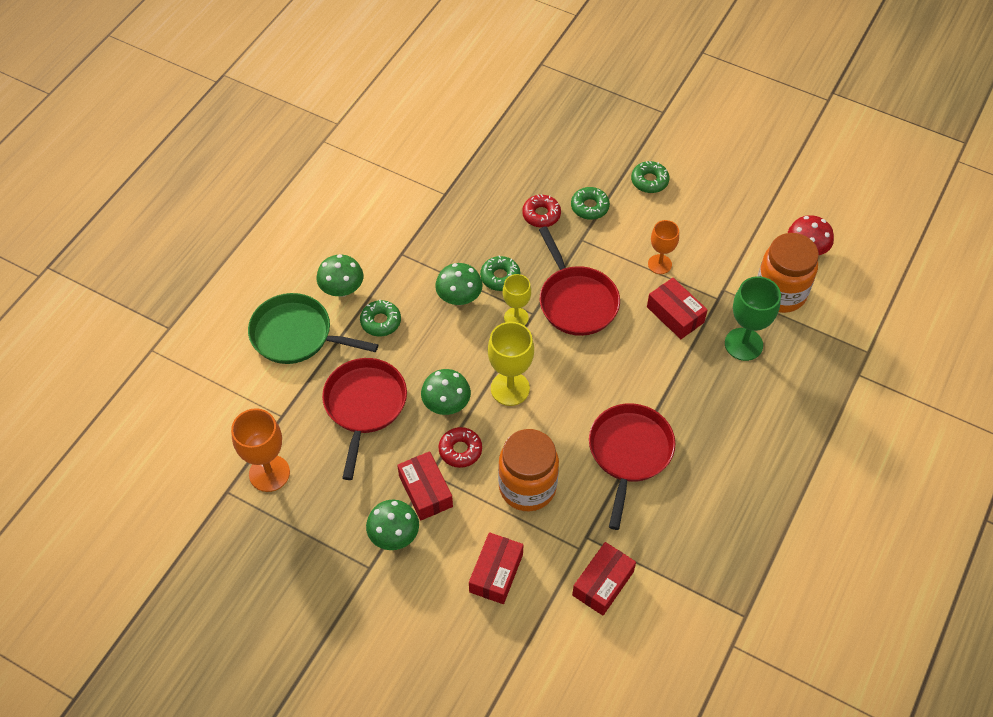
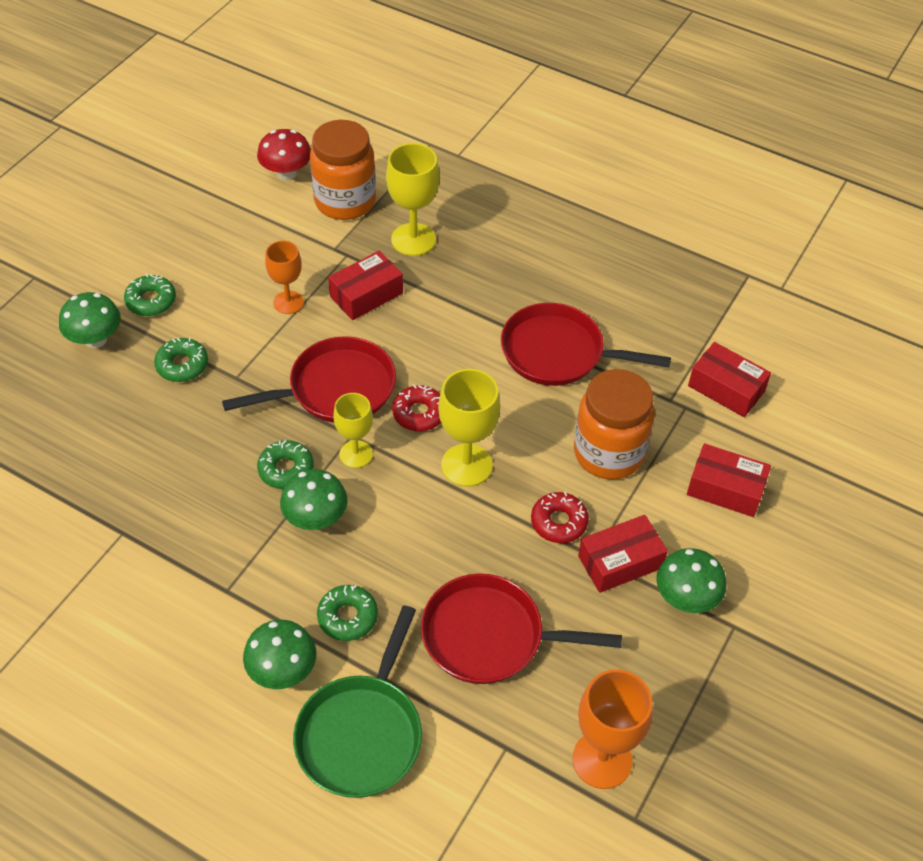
camera: 90 degrees left, 5 degrees down
(446, 404) = (489, 536): green mushroom -> green mushroom (95, 339)
(541, 215) = (185, 418): red donut -> red donut (419, 413)
(743, 344) = (413, 239): green goblet -> yellow goblet

